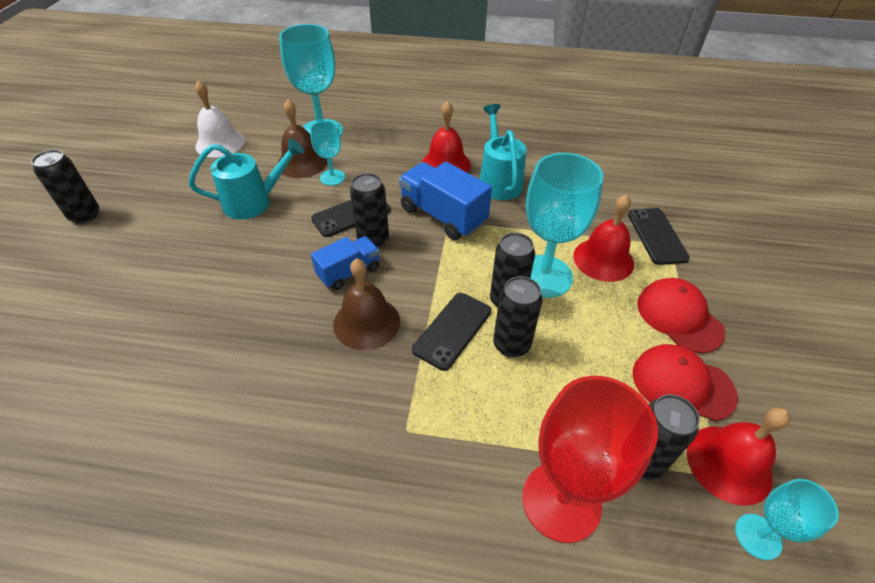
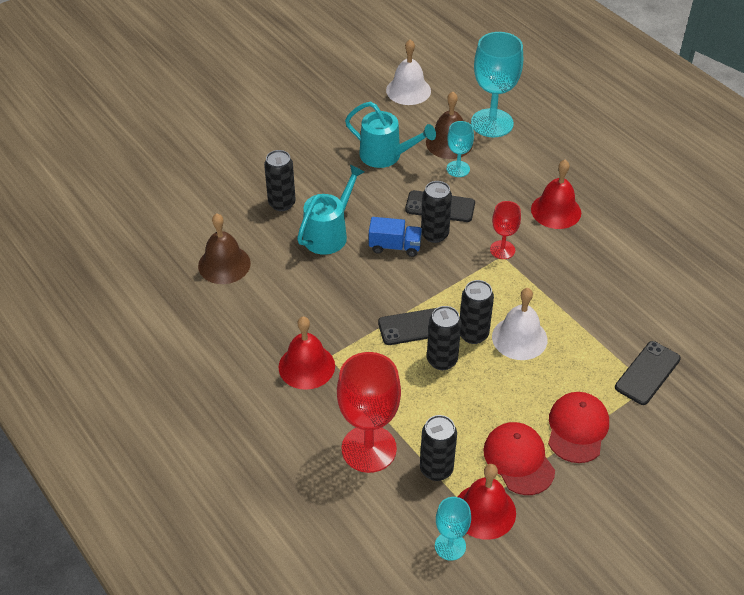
camera: 45 degrees right, 0 degrees up
(85, 215) = (277, 101): black can -> black can (282, 203)
(366, 322) = (371, 285): brown bell -> brown bell (224, 264)
(443, 216) = (502, 250): blue truck -> red goblet
(498, 181) = (580, 250): turquoise watering can -> turquoise watering can (329, 233)
(544, 276) = (519, 338): turquoise goblet -> white bell
(603, 259) = (579, 358): red bell -> red bell (306, 366)

